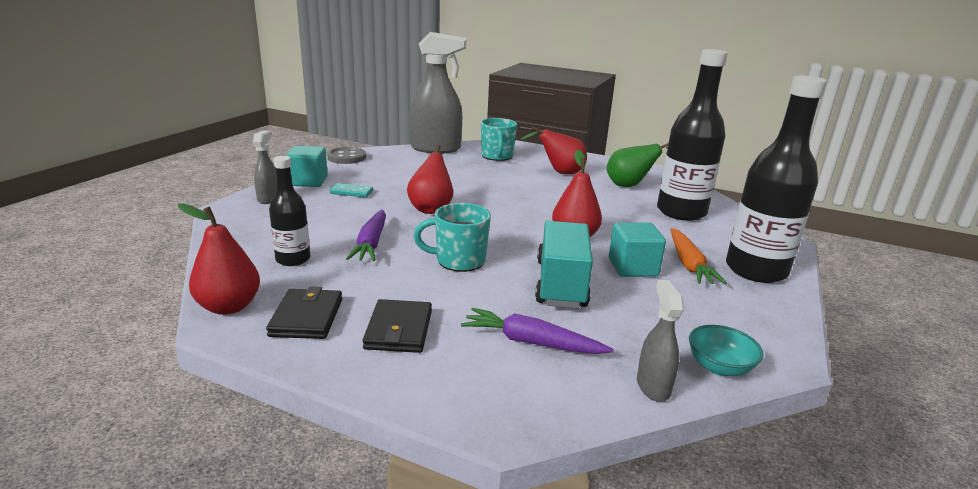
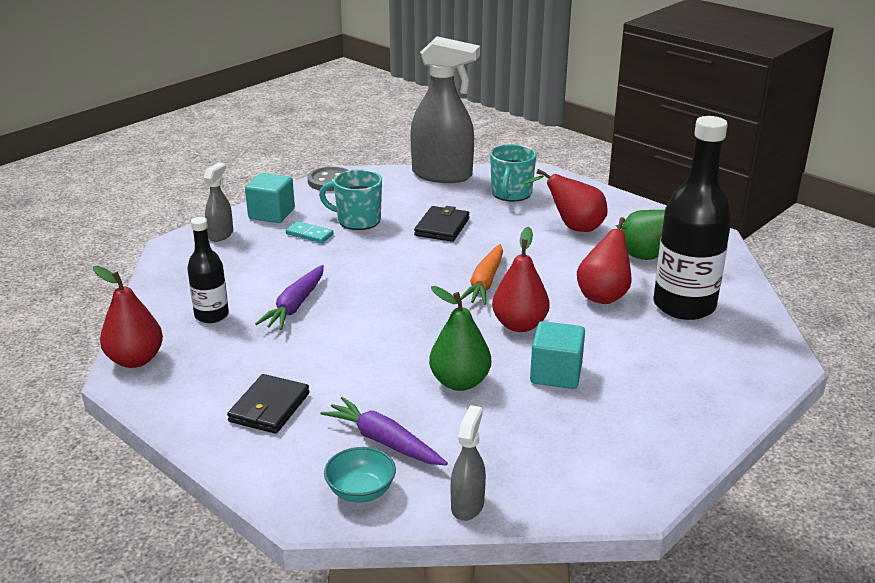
camera: 20 degrees right, 5 degrees up
(307, 317) = (196, 381): black wallet -> black wallet (442, 227)
(431, 208) = (383, 266): red pear -> red pear (604, 294)
(459, 260) = (371, 339): turquoise mug -> turquoise mug (357, 220)
(561, 284) = (460, 382): turquoise truck -> green pear
(688, 264) = (626, 379): orange carrot -> orange carrot (485, 282)
(719, 367) = (551, 500): turquoise bowl -> turquoise bowl (361, 491)
(756, 270) = (703, 399): black bottle -> none

